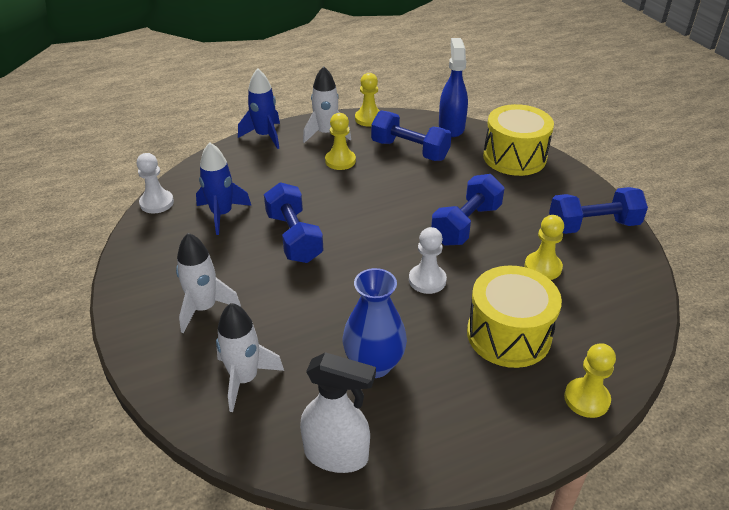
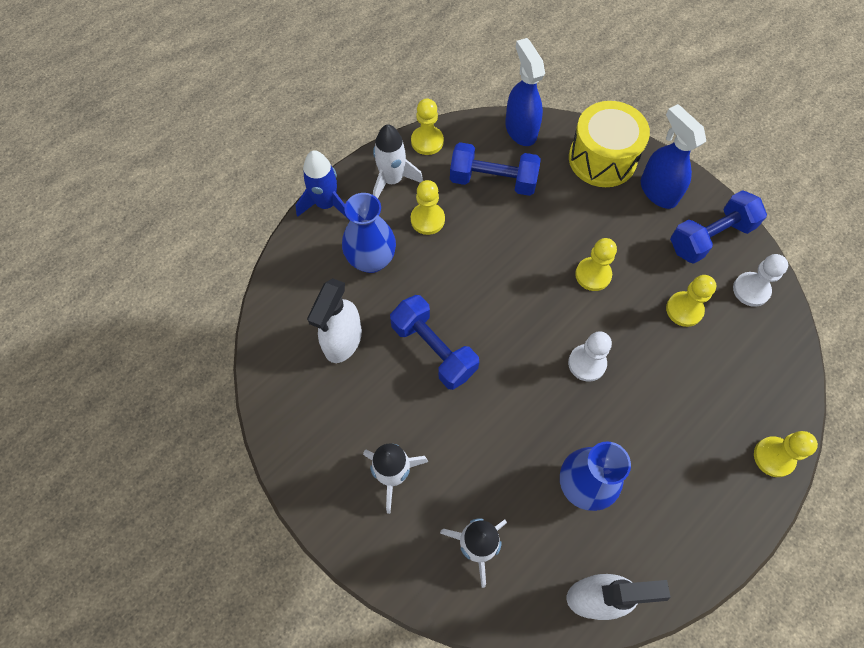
camera: 20 degrees left, 25 degrees up
(157, 203) = (263, 347): white pawn -> white pawn (751, 290)
(222, 214) = (343, 341): blue rocket -> white spray bottle
(278, 173) = (371, 260): none -> blue vase
(466, 225) = (593, 275): blue dumbbell -> yellow pawn
(508, 335) = (685, 406): yellow drum -> none
(556, 186) = (658, 191): none -> blue spray bottle

